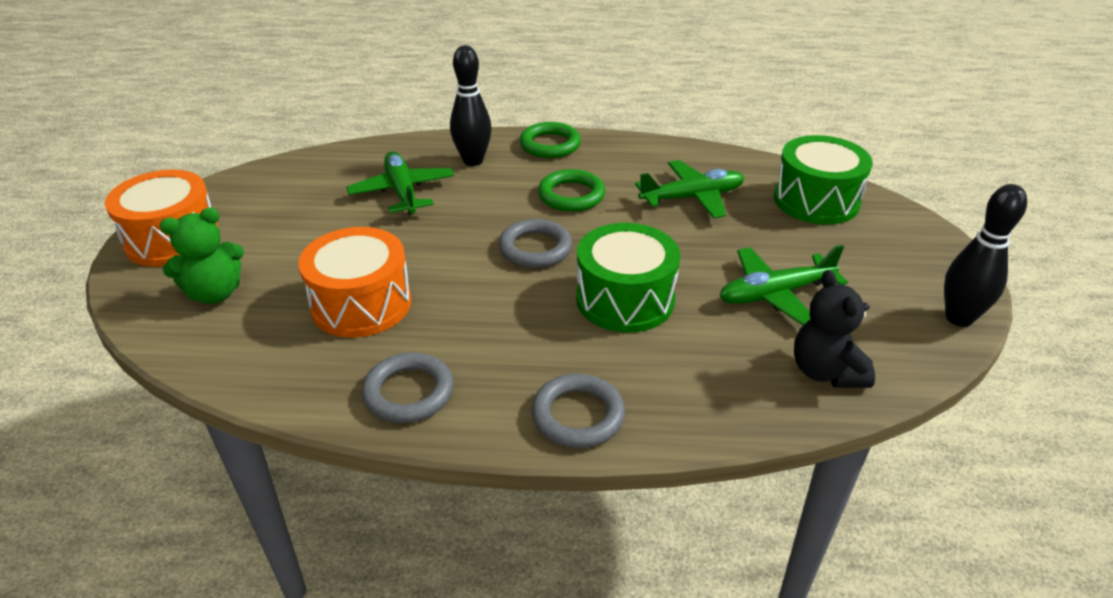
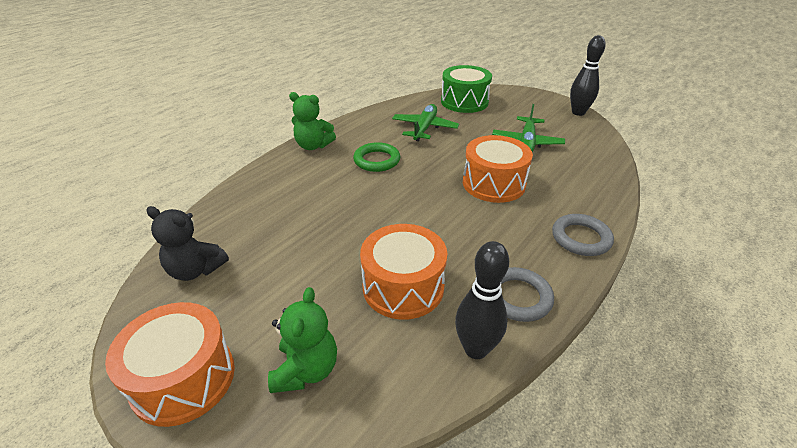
camera: 55 degrees left, 0 degrees up
(402, 192) = (287, 220): green plane -> none
(473, 161) = (290, 178): black bowling pin -> black bowling pin (475, 349)
(535, 248) = (416, 193): grey ring -> none
(550, 145) = (313, 146): green ring -> green teddy bear
(625, 299) = (493, 183): green drum -> orange drum
(825, 372) = (592, 156): black teddy bear -> black teddy bear (196, 270)

